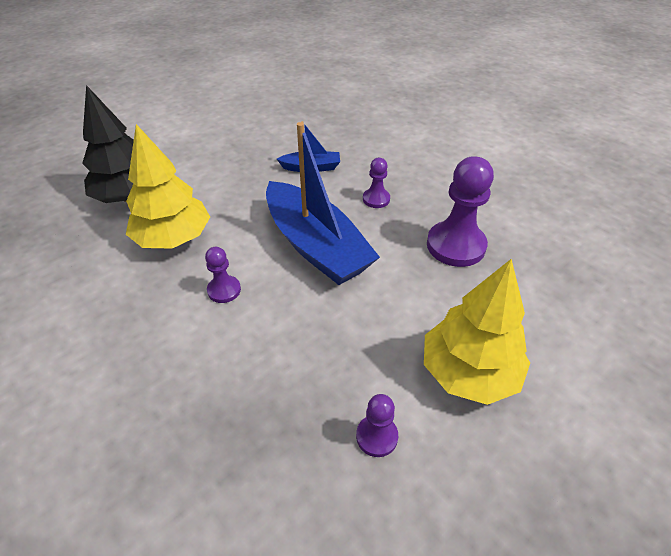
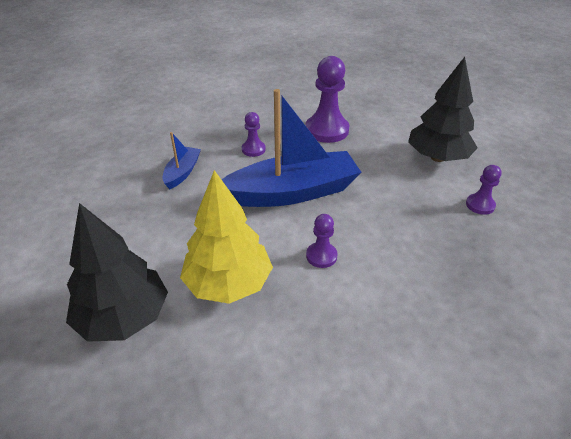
camera: 70 degrees left, 5 degrees down
(469, 372) = (437, 157): yellow tree -> black tree

